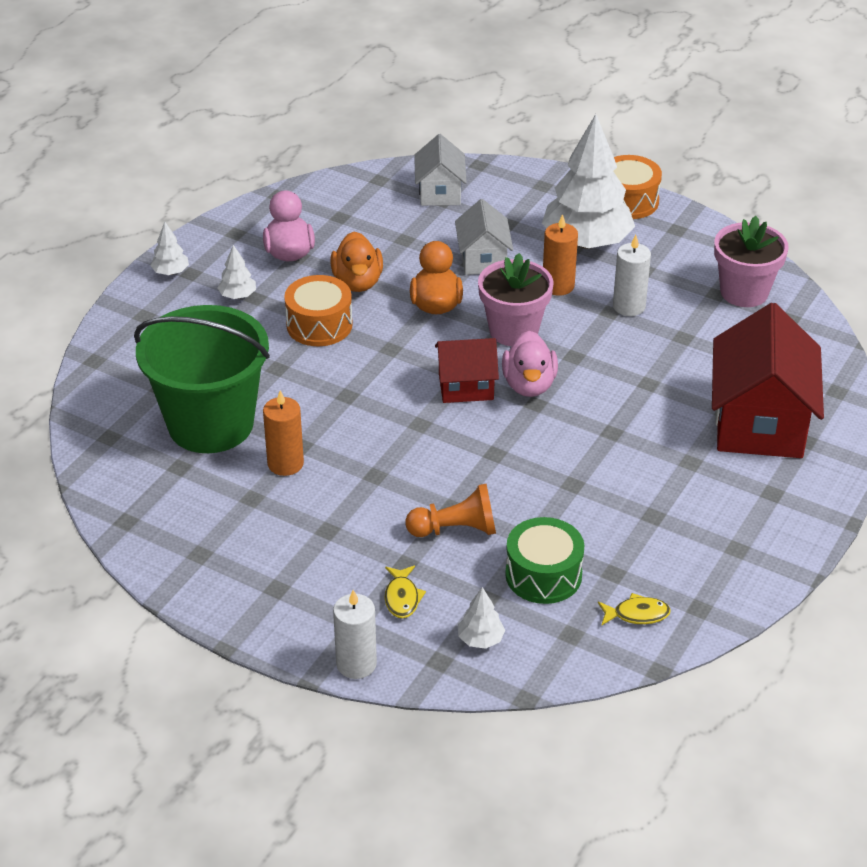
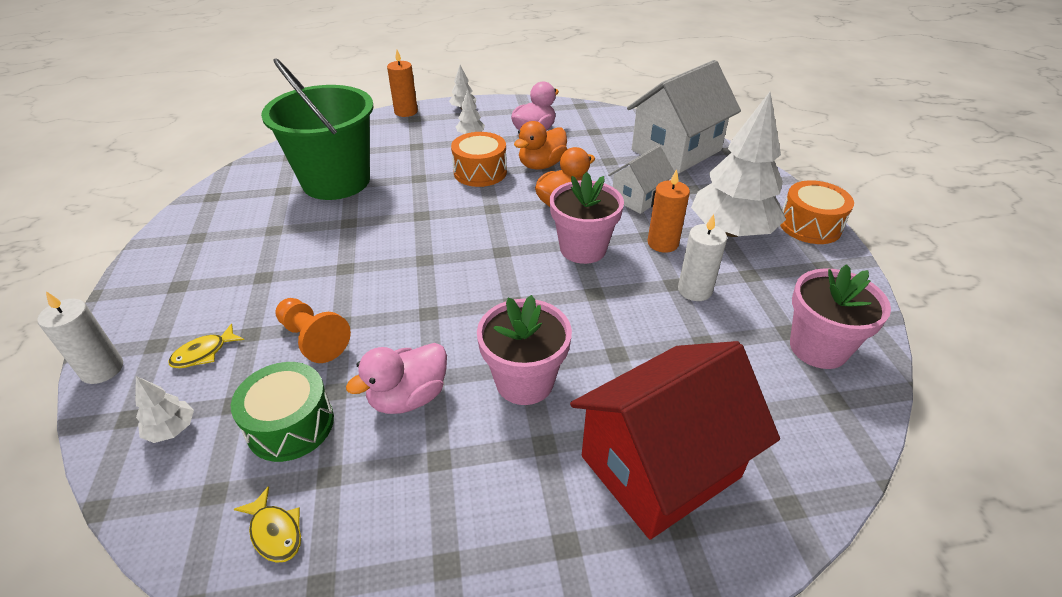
camera: 50 degrees right, 0 degrees up
(285, 463) = (322, 225): orange candle -> orange candle (406, 112)
(440, 192) = (676, 150): white house -> white house, size x1.82
(466, 387) = (491, 259): red house -> none
(529, 385) = (531, 288): pink duck -> pink duck (408, 397)
(626, 441) = (524, 381): none -> pink flower pot

